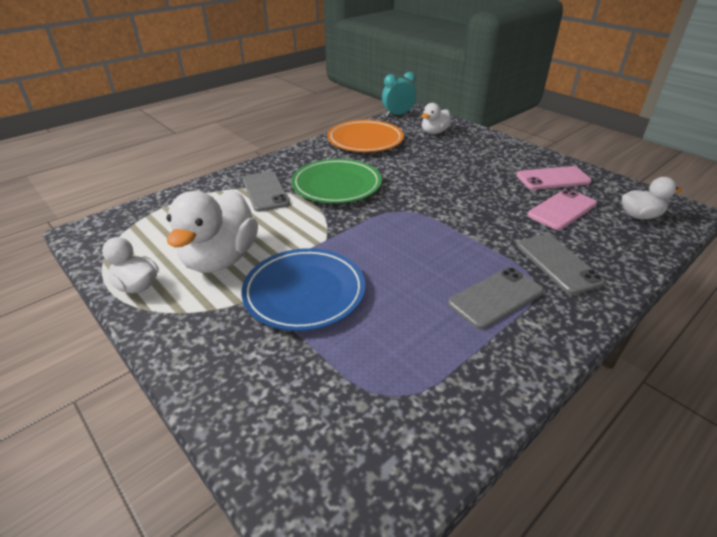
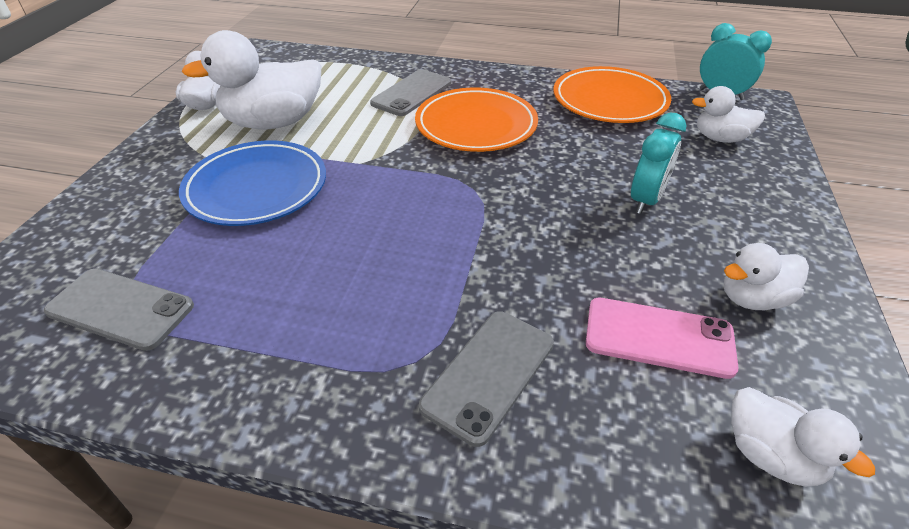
camera: 55 degrees right, 5 degrees up
(336, 185) = (476, 125): green plate -> orange plate
(463, 170) = (646, 200): none -> turquoise clock
(495, 297) = (351, 331): grey phone -> grey phone (121, 308)
(553, 179) = (752, 299): pink phone -> white duck

